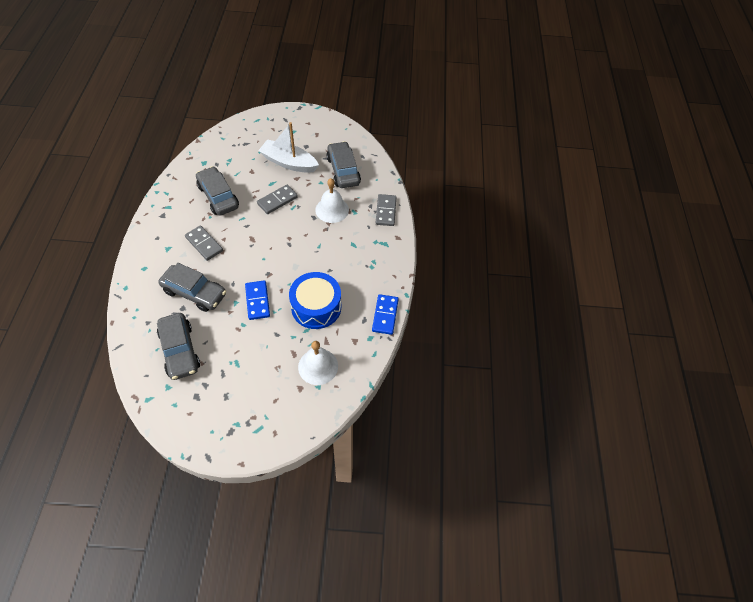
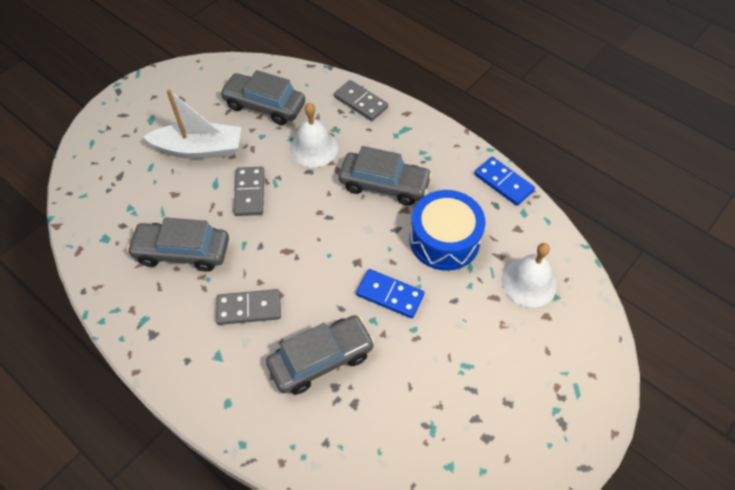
camera: 50 degrees left, 0 degrees up
(180, 350) = (402, 423): grey car -> grey car (384, 184)
(289, 163) = (199, 149): white boat -> white boat turned 150 degrees counterclockwise

